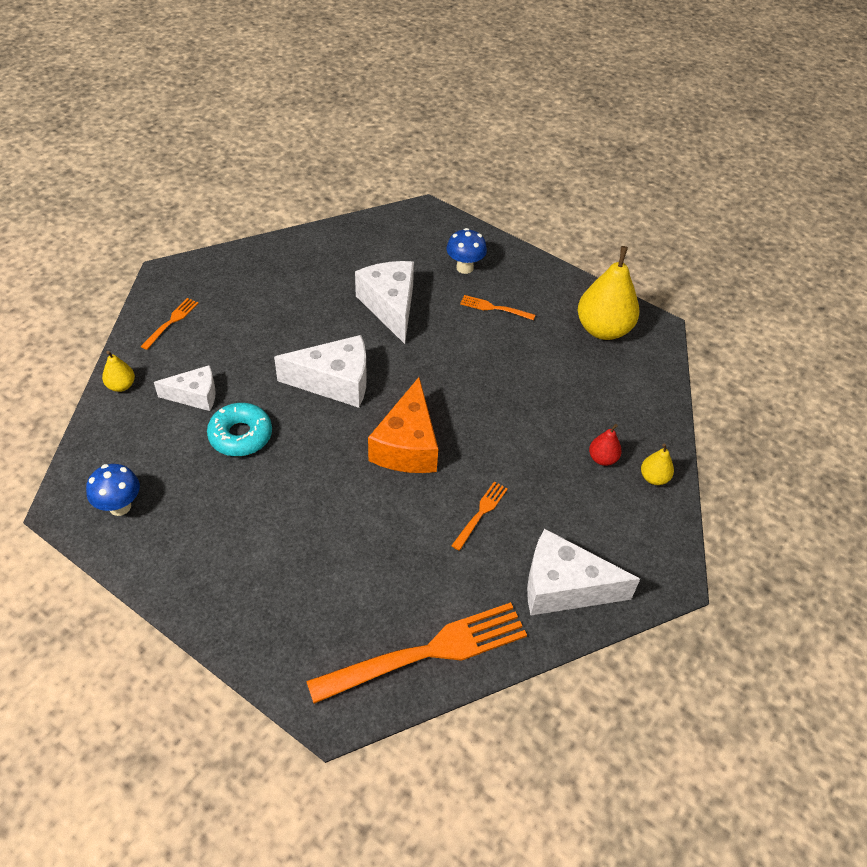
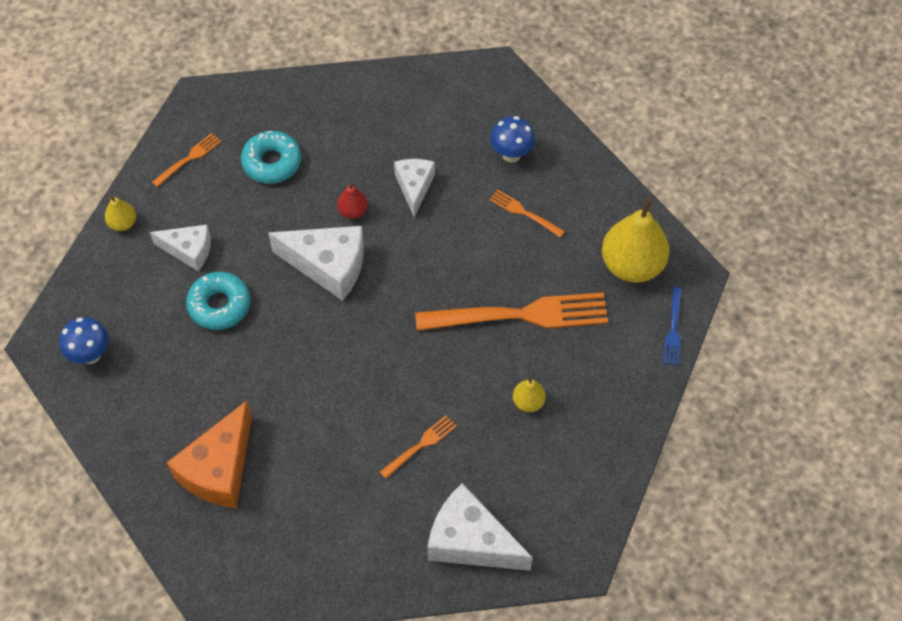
camera: 20 degrees right, 10 degrees up
(252, 311) = (272, 162): none -> turquoise donut
(390, 306) = (414, 187): white cheese -> white cheese, size x0.62
(407, 445) = (375, 354): orange cheese -> orange cheese (219, 469)
(427, 652) = (320, 570): orange fork -> orange fork (519, 315)
(602, 458) = (566, 416): red pear -> red pear (353, 211)
(654, 478) = (609, 450): yellow pear -> yellow pear (528, 402)
(661, 370) = (673, 329): none -> blue fork

